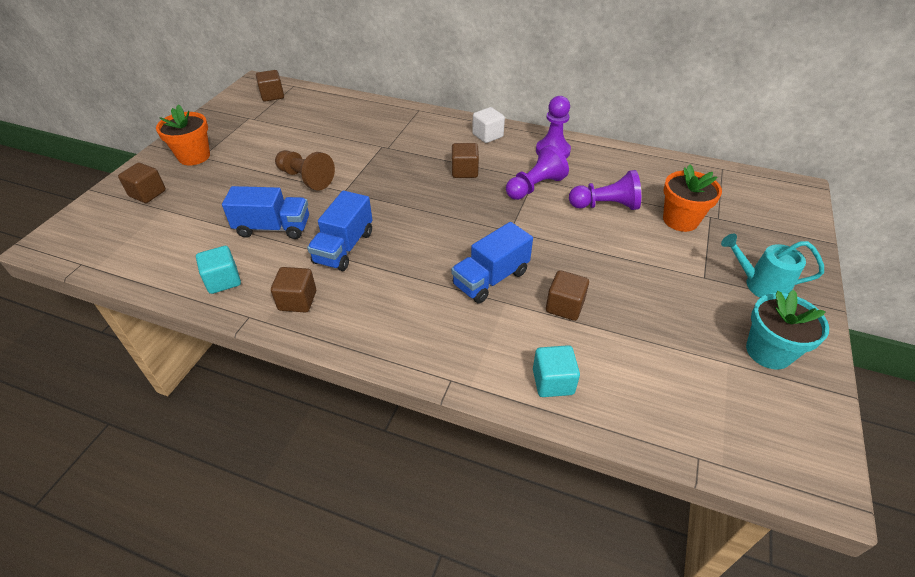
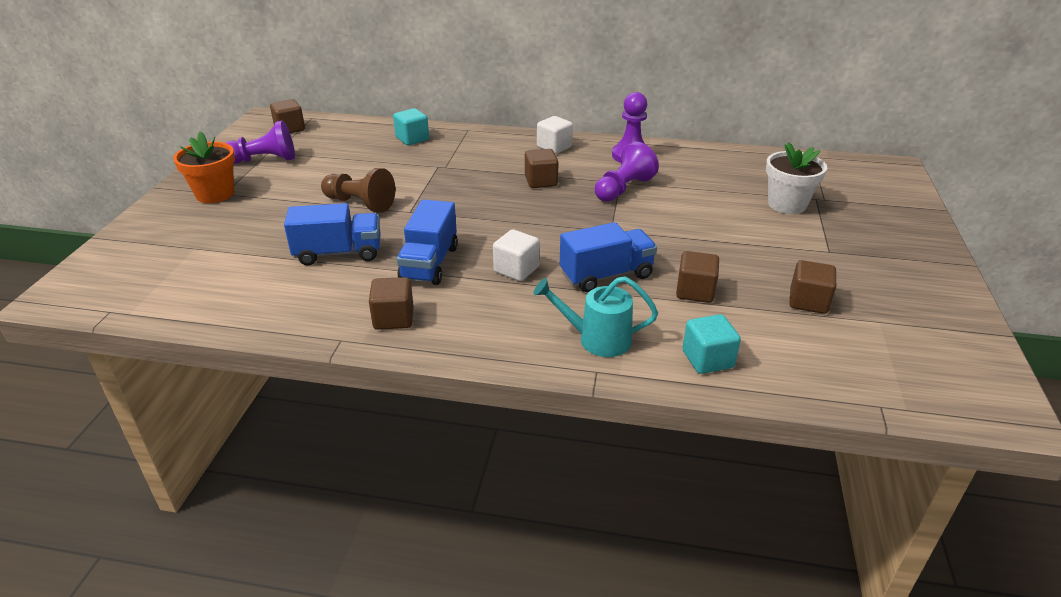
camera: 10 degrees left, 10 degrees down
(147, 193) = (170, 235): brown cube -> brown cube (808, 301)
(223, 280) = (296, 309): turquoise cube -> turquoise cube (412, 139)
(415, 263) = (516, 269): none -> white cube
(491, 278) = (606, 275): blue truck -> blue truck turned 150 degrees counterclockwise
(605, 205) = (704, 199): purple pawn -> purple pawn (264, 160)
(680, 220) = (787, 204): orange flower pot -> white flower pot
(760, 285) = (886, 252): turquoise watering can -> turquoise watering can (596, 339)
(768, 351) = (916, 307): turquoise flower pot -> none

